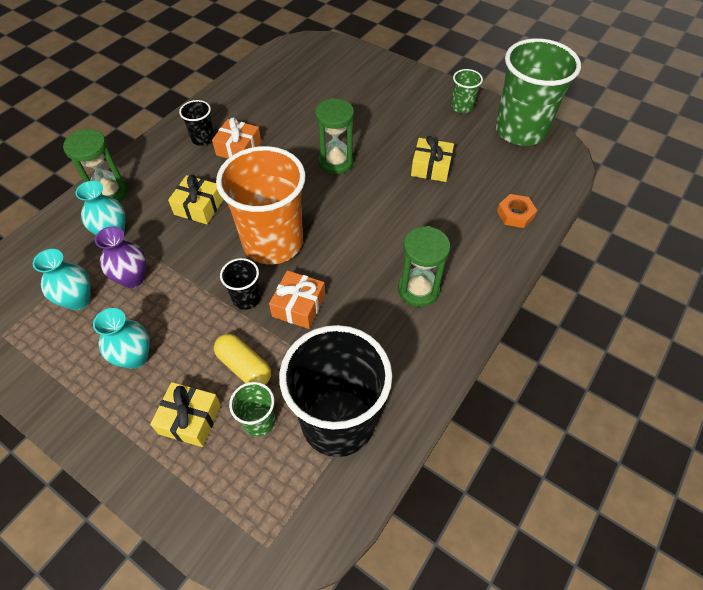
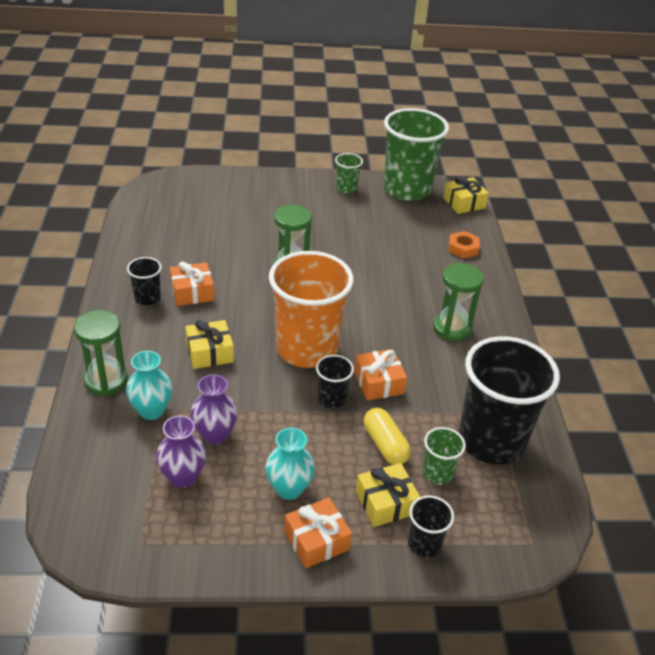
camera: 40 degrees left, 15 degrees down
(78, 300) = (183, 477): turquoise vase -> purple vase
(108, 415) = (316, 540): none -> orange gift
(180, 478) = (424, 544): none -> black cup
(244, 366) = (385, 445): yellow capsule -> yellow capsule turned 60 degrees clockwise
(431, 167) = (370, 241): yellow gift -> yellow gift (464, 203)

